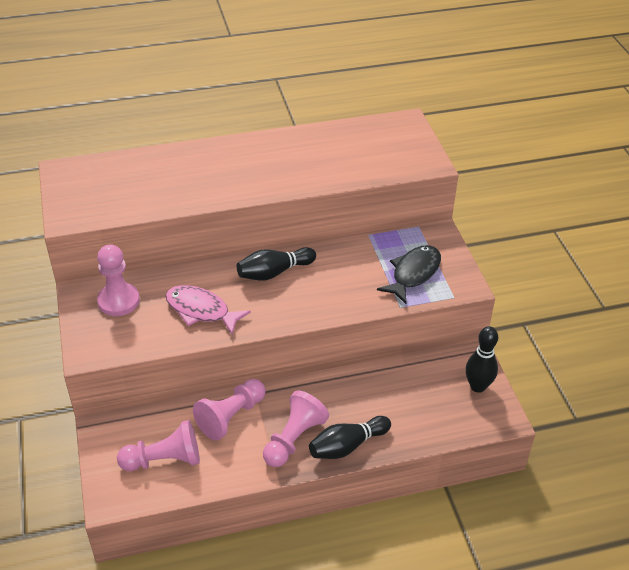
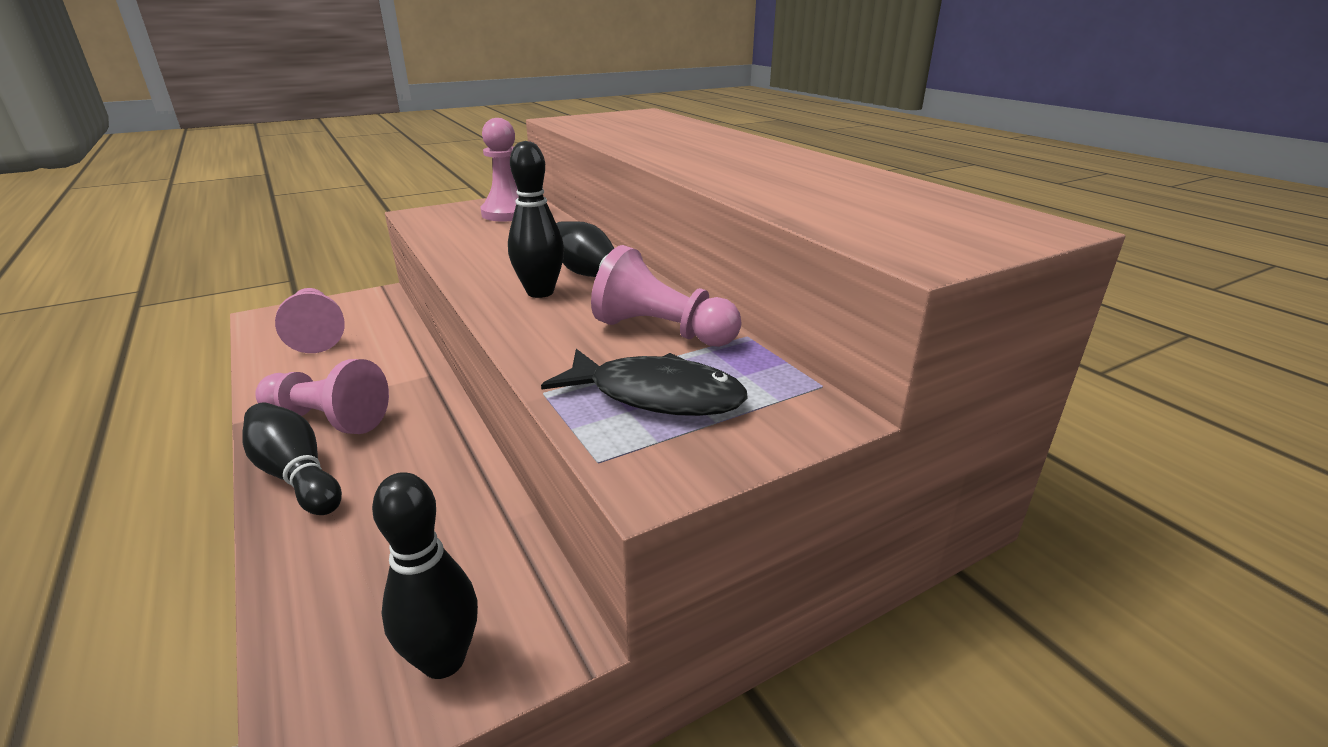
camera: 75 degrees right, 15 degrees down
(201, 310) = (498, 248): pink fish -> none
(231, 416) = (384, 364): pink pawn -> pink pawn (662, 331)
(287, 297) = (540, 292): none -> black bowling pin

